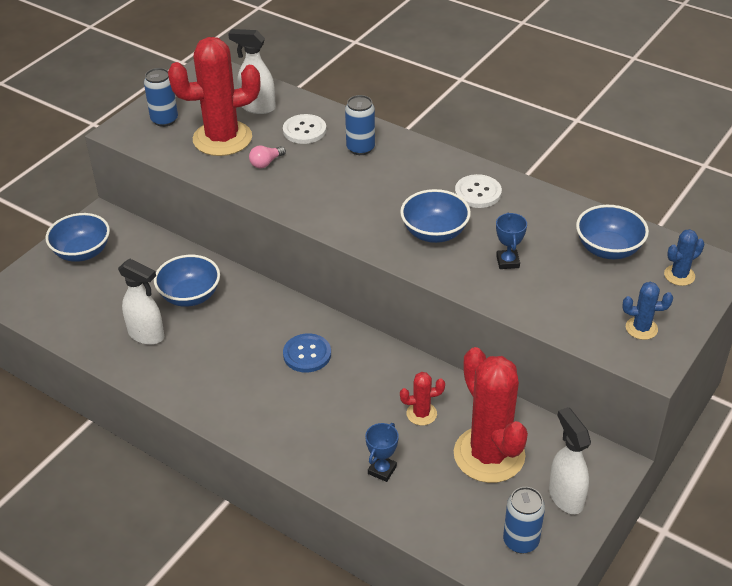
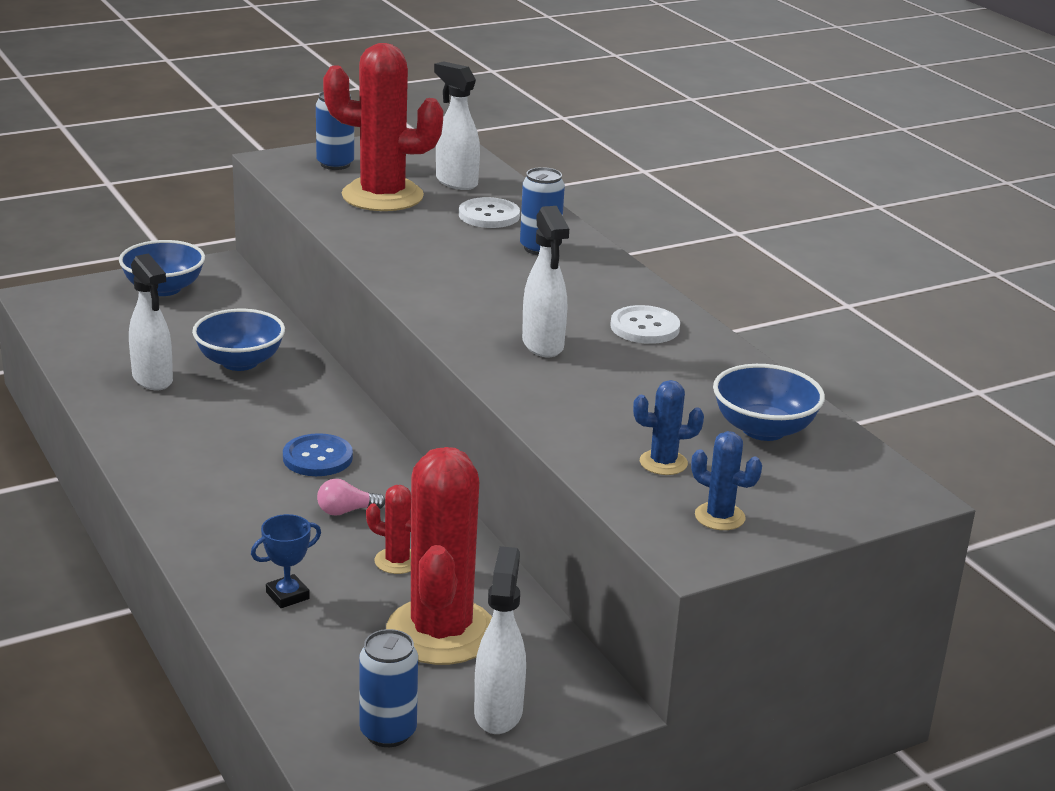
camera: 25 degrees right, 15 degrees down
(266, 163) = (408, 229): pink light bulb -> pink light bulb (346, 511)
(434, 233) = (543, 345): blue bowl -> white spray bottle
(507, 262) = (608, 399): blue trophy -> none
(679, 275) = (838, 485): blue cactus -> blue cactus (663, 463)

